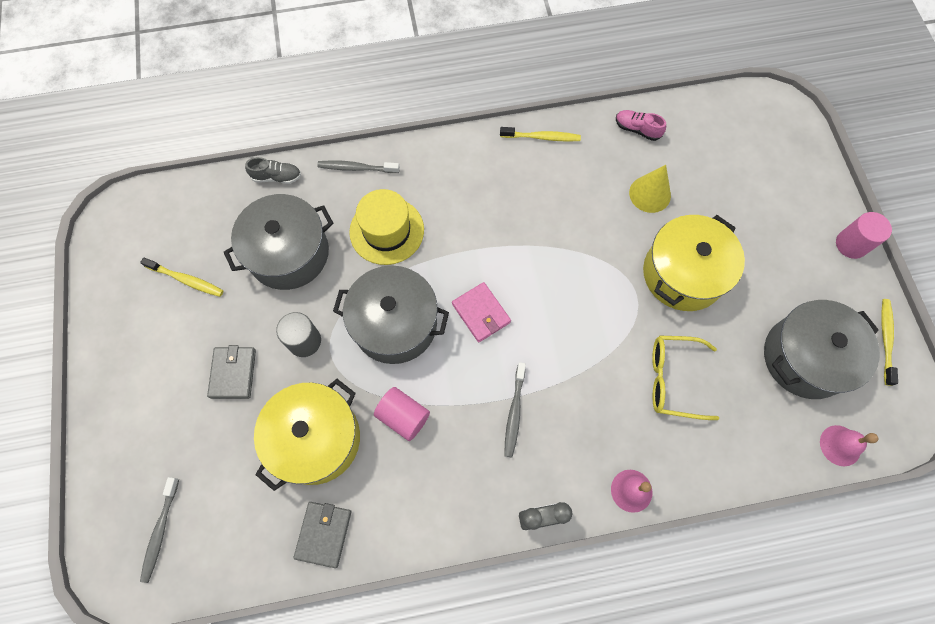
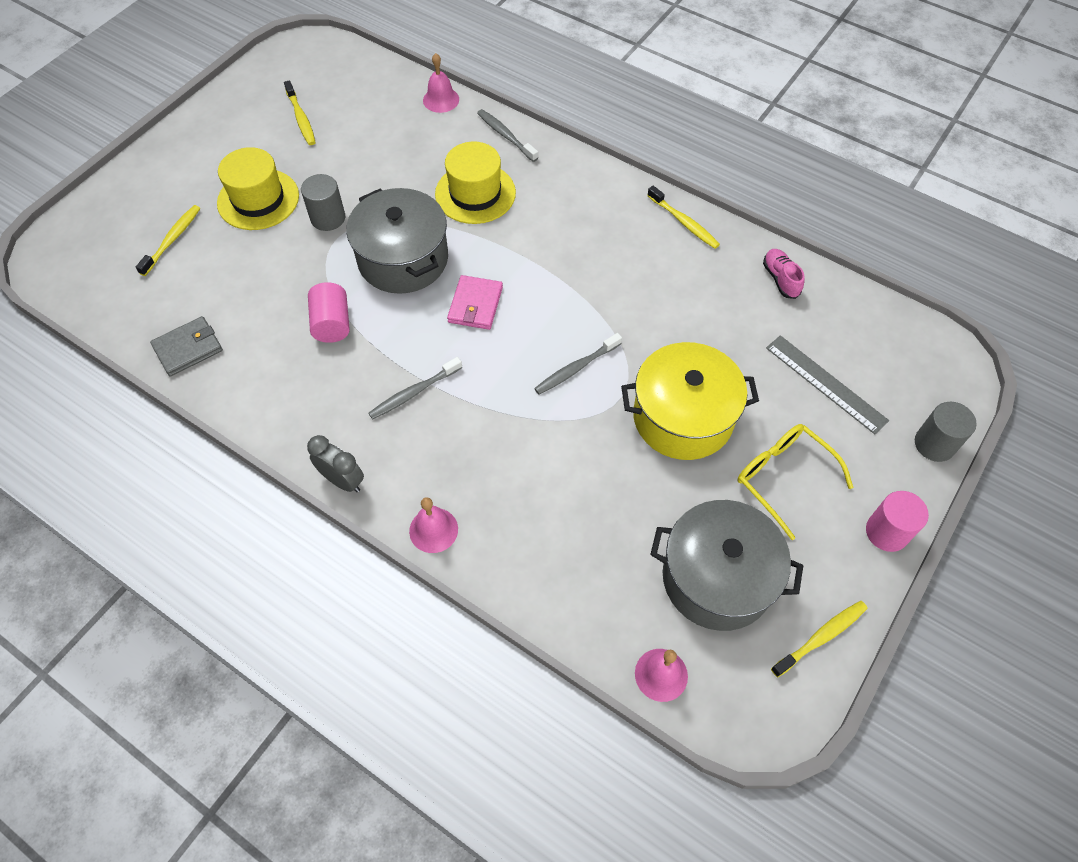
camera: 45 degrees right, 10 degrees down
(160, 531) = (99, 255): grey toothbrush -> grey toothbrush (576, 368)
(205, 465) = (172, 240): none -> yellow toothbrush
(233, 373) = (258, 199): grey wallet -> yellow hat
(277, 177) = (441, 99): grey shoe -> pink bell
(289, 253) = (387, 154): grey pot -> none
(316, 439) = (257, 285): yellow pot -> none
(650, 194) = (729, 335): yellow cone -> none
(673, 379) = (571, 485): yellow glasses -> yellow glasses (783, 477)
(731, 179) = (825, 384): none -> grey ruler
(819, 167) = (934, 444): none -> grey cylinder

